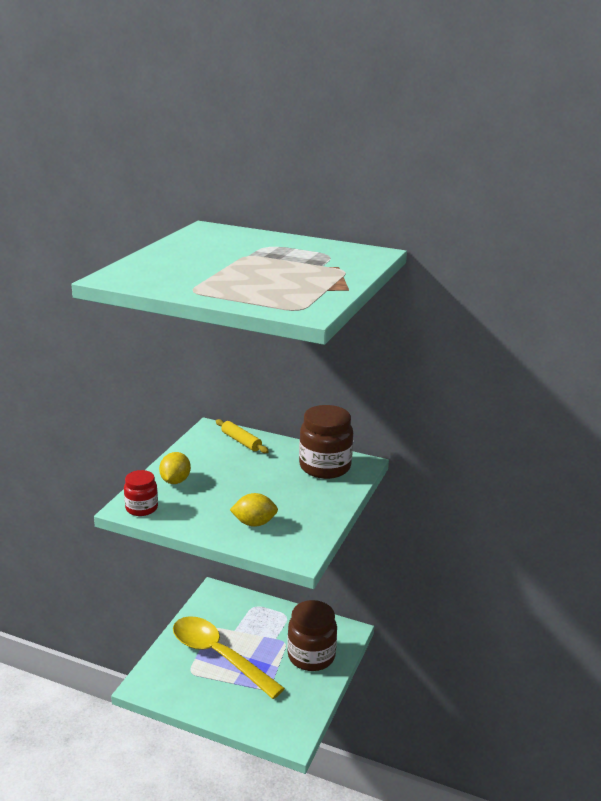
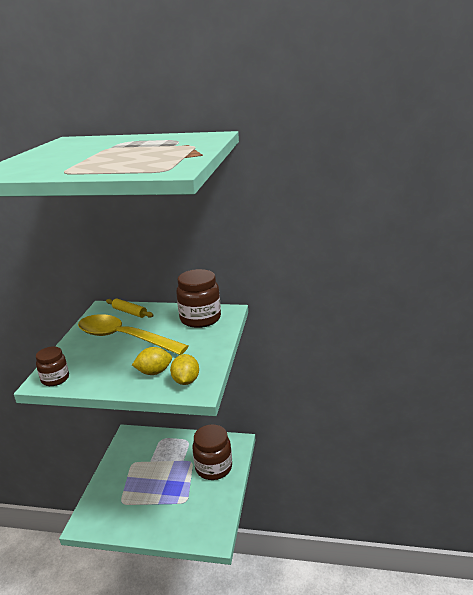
camera: 10 degrees left, 0 degrees up
(141, 508) = (55, 379): red jar -> brown jar
(175, 481) = (81, 352): yellow lemon -> yellow lemon (186, 381)
(219, 656) = (142, 484): yellow spoon -> yellow spoon (124, 338)

